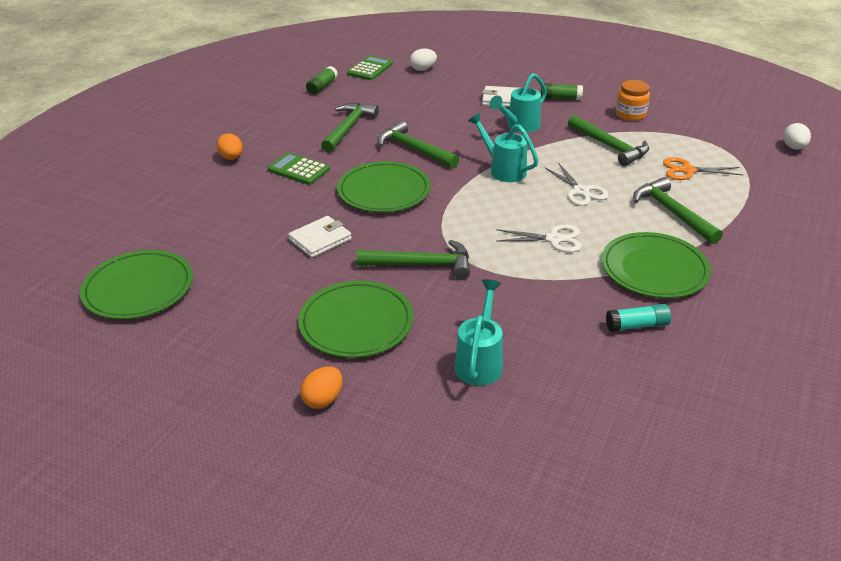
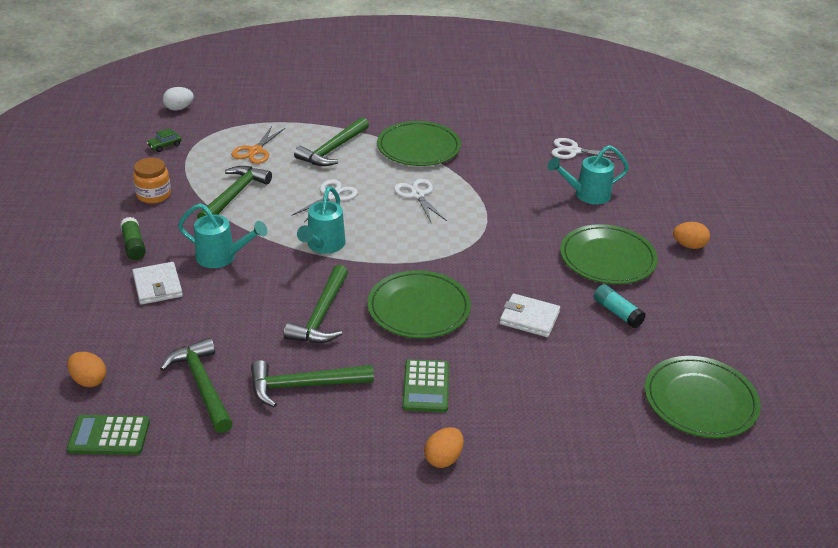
camera: 120 degrees left, 0 degrees up
(322, 87) = (195, 463): green glue stick -> none
(422, 265) = (510, 249): green hammer -> green hammer (202, 385)
(423, 69) = (89, 380): white egg -> orange egg
(589, 397) = (573, 151): none -> white scissors
(637, 325) = (490, 145): turquoise glue stick -> turquoise glue stick (617, 313)
(687, 170) = (255, 151): orange scissors -> orange scissors turned 45 degrees clockwise
(716, 130) = (165, 145): none -> green car

